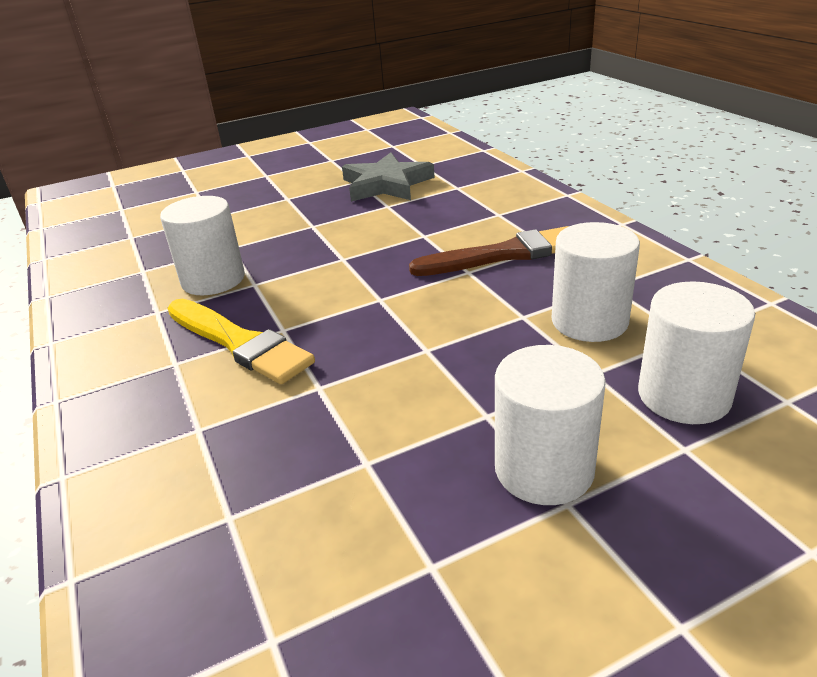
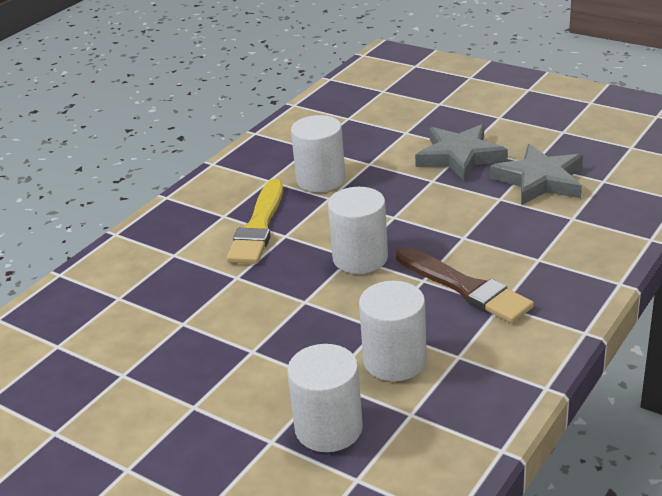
camera: 60 degrees right, 0 degrees up
(296, 204) = (460, 156): none -> grey star
(544, 469) = (216, 389): white cylinder -> white cylinder (360, 258)

